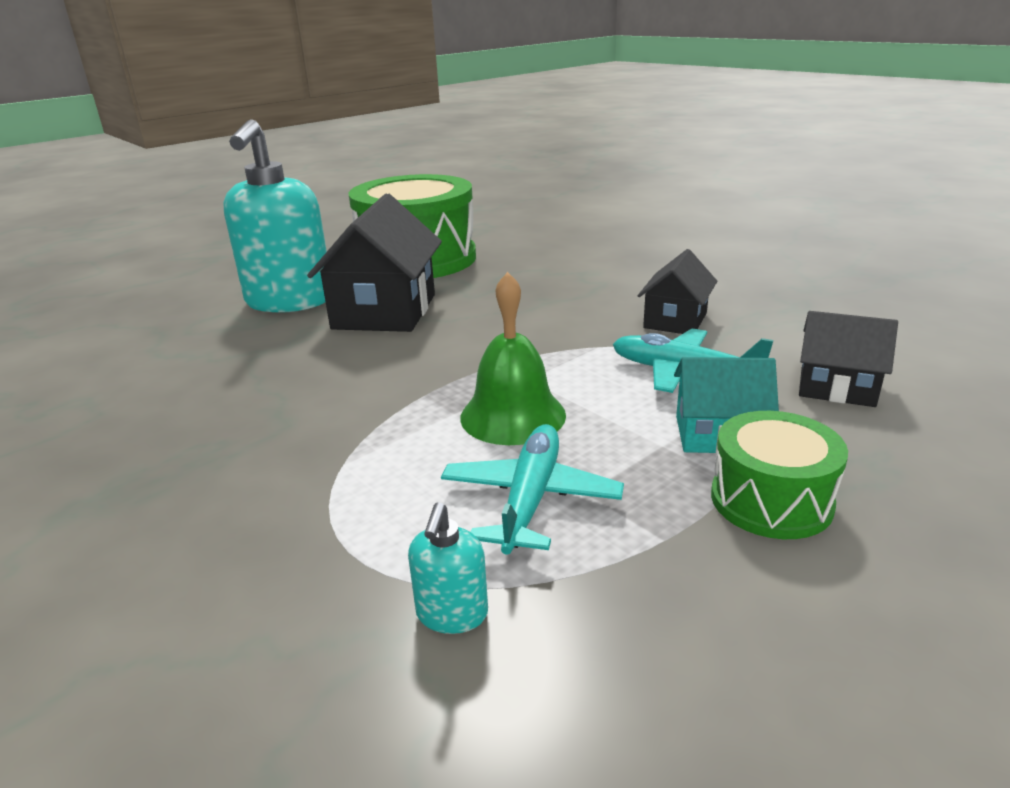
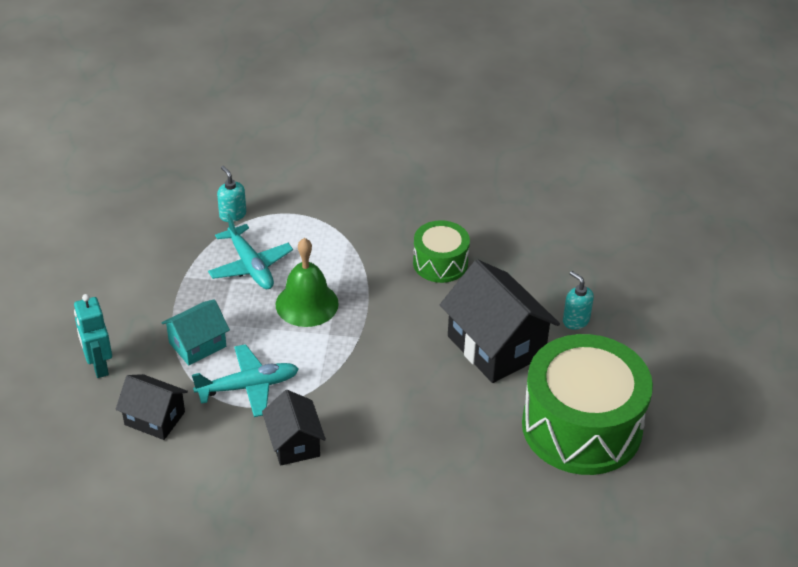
camera: 135 degrees right, 15 degrees up
(289, 301) = (575, 320): turquoise soap dispenser -> turquoise soap dispenser, size x0.41
(771, 500) = (152, 316): green drum -> green drum (440, 263)
(837, 387) = (154, 418): black house -> black house turned 45 degrees clockwise
(909, 472) = (98, 366): none -> turquoise robot

